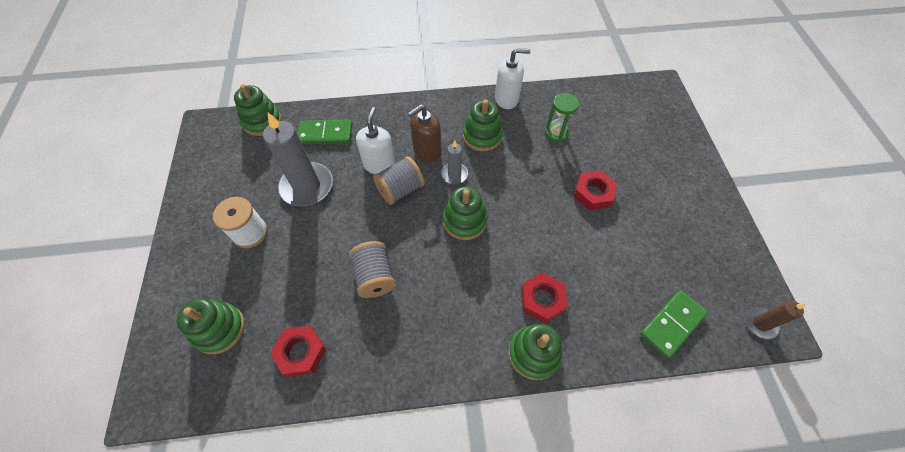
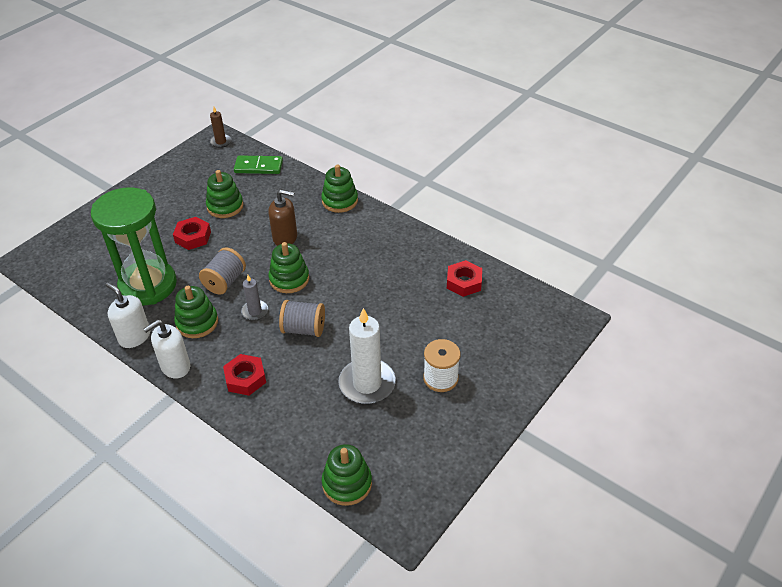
camera: 135 degrees left, 15 degrees down
(219, 329) = (506, 328): green stacking toy -> green stacking toy (225, 206)
(307, 186) = (367, 383): grey candle -> white candle
(325, 134) = (306, 422): green domino -> none
(375, 276) = (382, 289): grey spool -> grey spool (225, 282)
(379, 164) = (295, 359): white soap dispenser -> white soap dispenser (175, 366)
(427, 151) = (249, 343): brown soap dispenser -> brown soap dispenser (285, 238)
(542, 300) = (304, 215): red nut -> red nut (245, 378)
(556, 133) = (148, 285): green hourglass -> green hourglass, size x2.36

